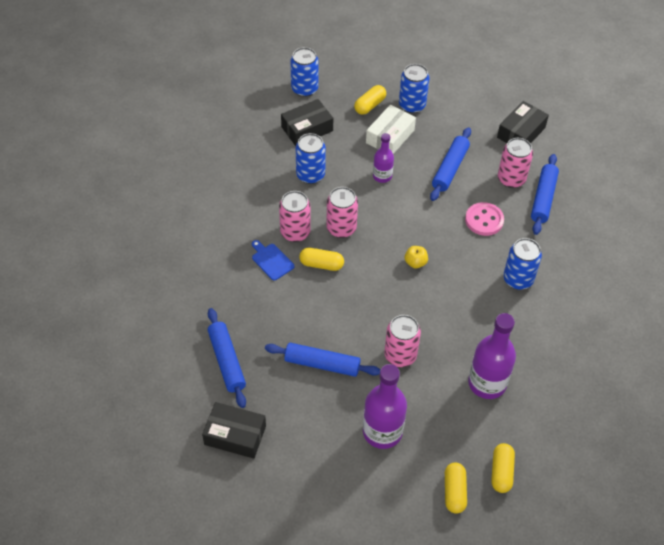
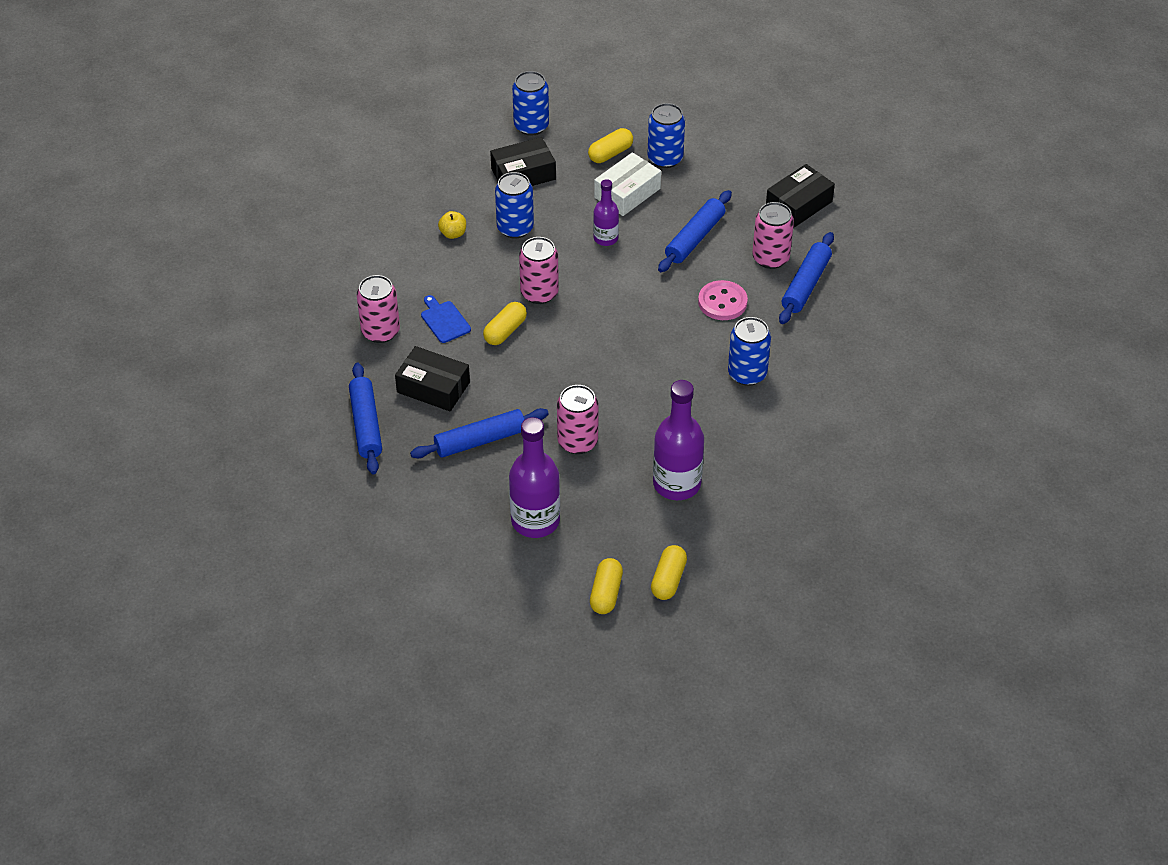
camera: 10 degrees right, 5 degrees down
(235, 435) = (359, 504): black box -> black box (433, 387)
(295, 232) = (481, 292): pink can -> pink can (380, 331)
(321, 264) = (505, 331): yellow capsule -> yellow capsule turned 75 degrees counterclockwise
(322, 364) = (480, 440): blue rolling pin -> blue rolling pin turned 45 degrees counterclockwise
(415, 262) = (622, 341): yellow apple -> yellow apple (453, 234)

